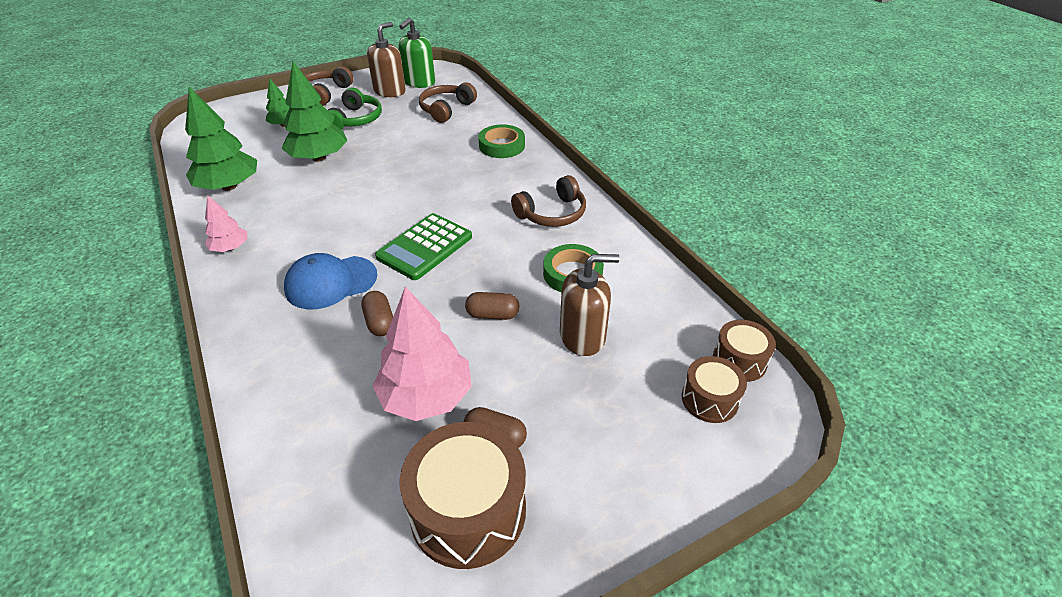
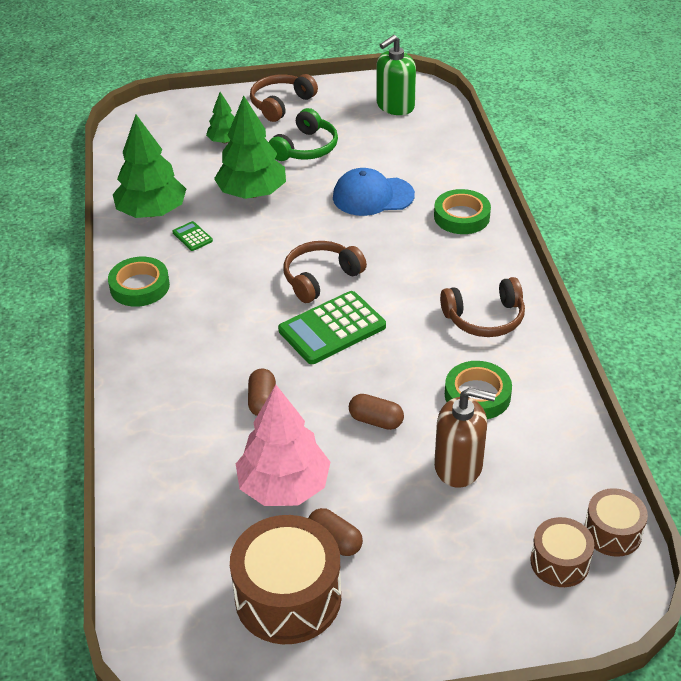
camera: 20 degrees right, 0 degrees up
(230, 248) = (139, 286): pink tree -> green tape
(272, 199) = (192, 237): none -> green calculator
(331, 282) = (227, 347): blue cap -> blue cap (372, 196)
(390, 91) = (356, 113): brown soap dispenser -> none
(446, 109) = (414, 152): brown headphones -> brown headphones (321, 278)

